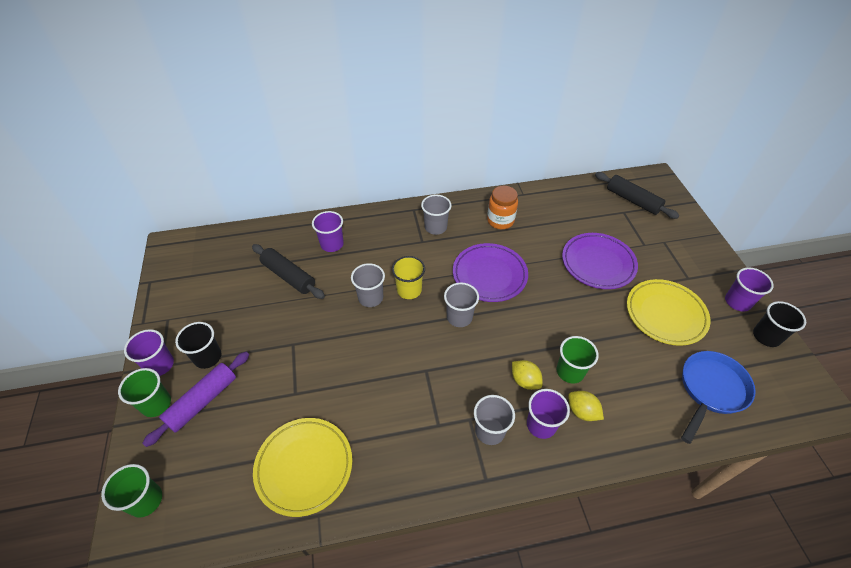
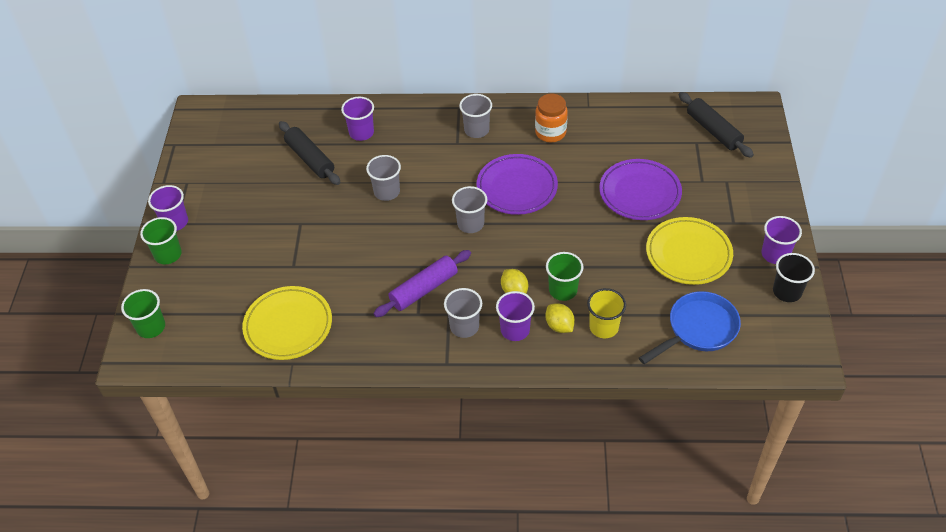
camera: 15 degrees right, 0 degrees up
(203, 401) = (209, 259): purple rolling pin -> purple rolling pin (424, 289)
(207, 357) = (219, 222): black cup -> none
(409, 290) = (428, 190): yellow cup -> yellow cup (604, 327)

